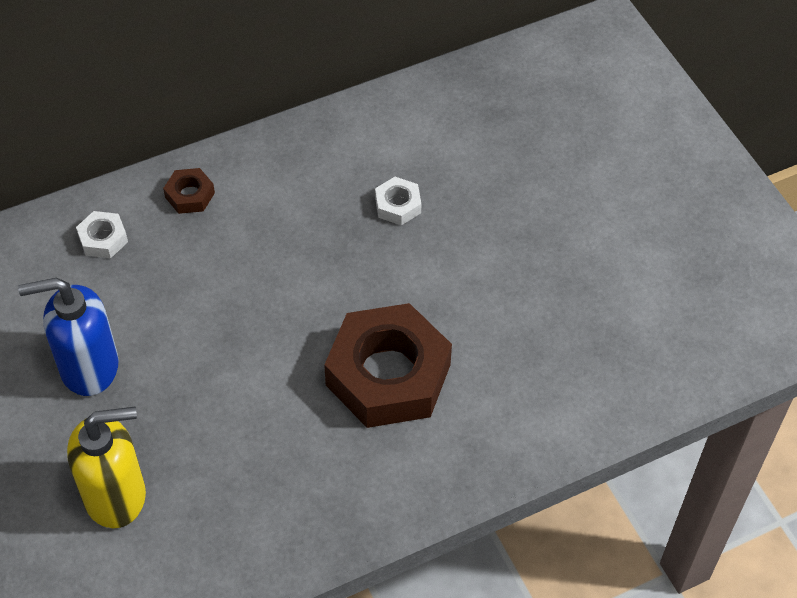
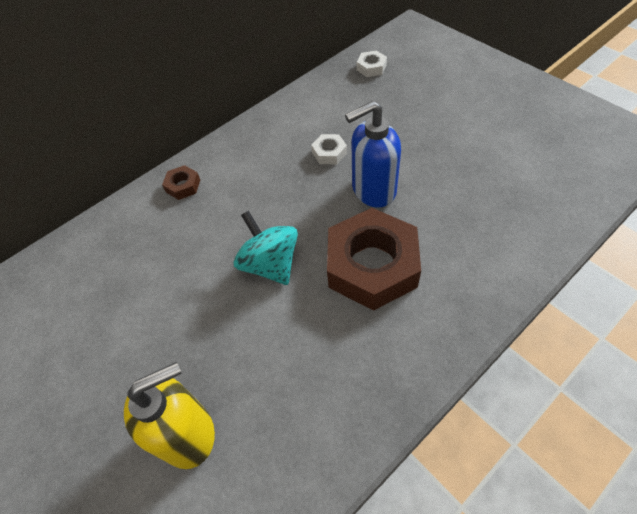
camera: 10 degrees left, 0 degrees up
(88, 367) = (138, 329): blue soap dispenser -> blue soap dispenser (373, 190)
(103, 239) = (127, 232): white nut -> white nut (371, 68)
(267, 335) = (270, 264): none -> turquoise spinning top

